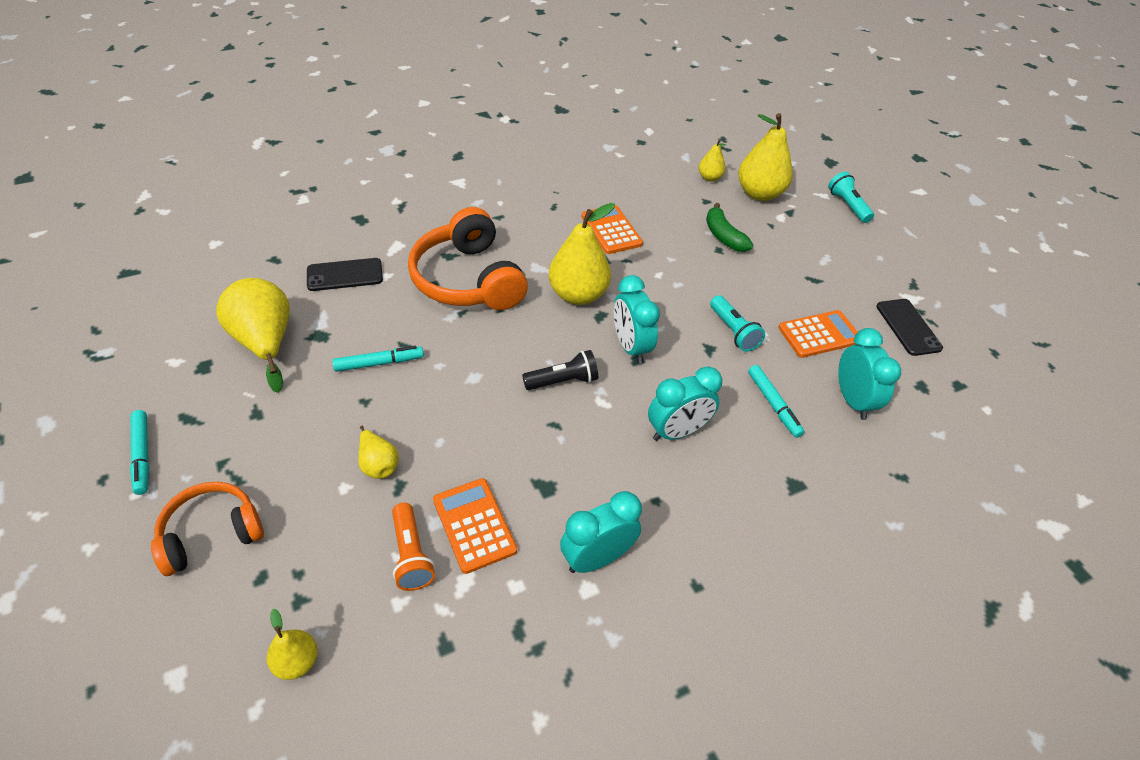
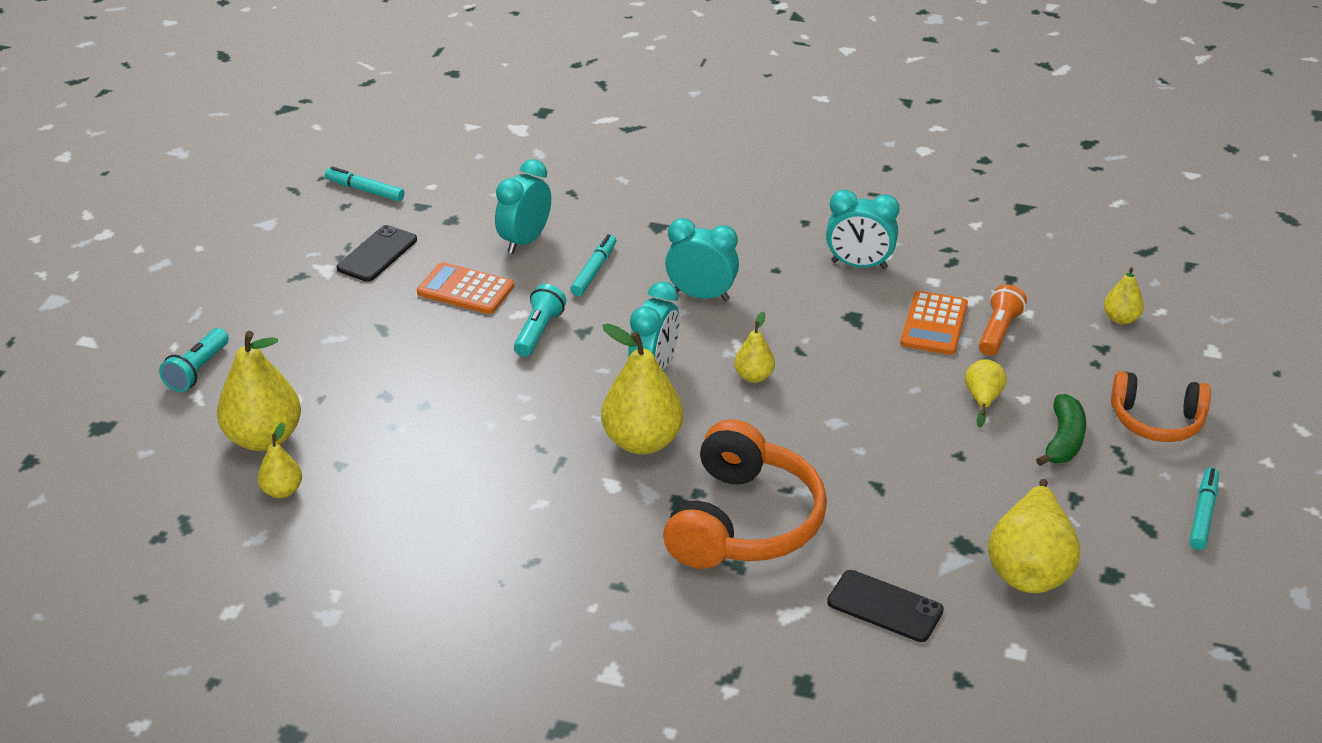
camera: 135 degrees left, 10 degrees down
(379, 363) = (919, 482): turquoise marker -> turquoise marker (365, 190)
(563, 381) = (754, 376): black flashlight -> yellow pear
(611, 230) = (507, 491): orange calculator -> none
(723, 236) = (394, 415): green banana -> green banana (1063, 440)

